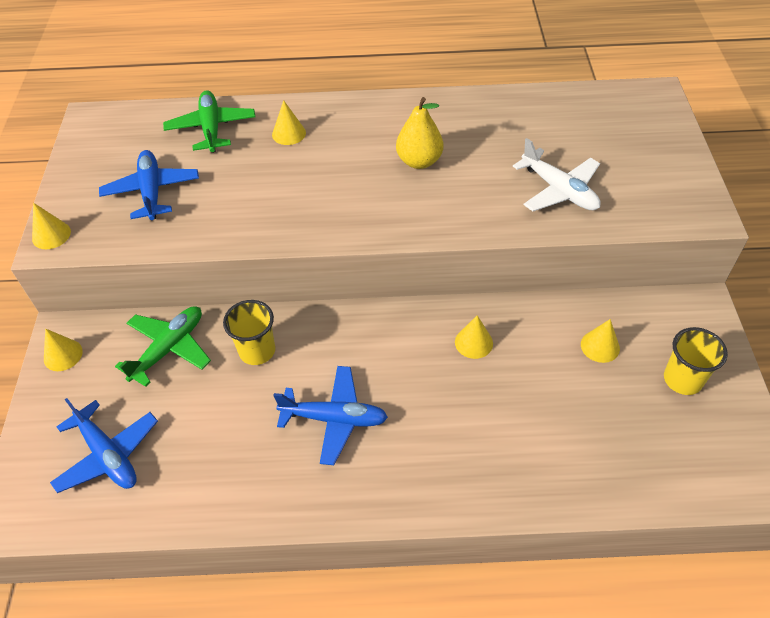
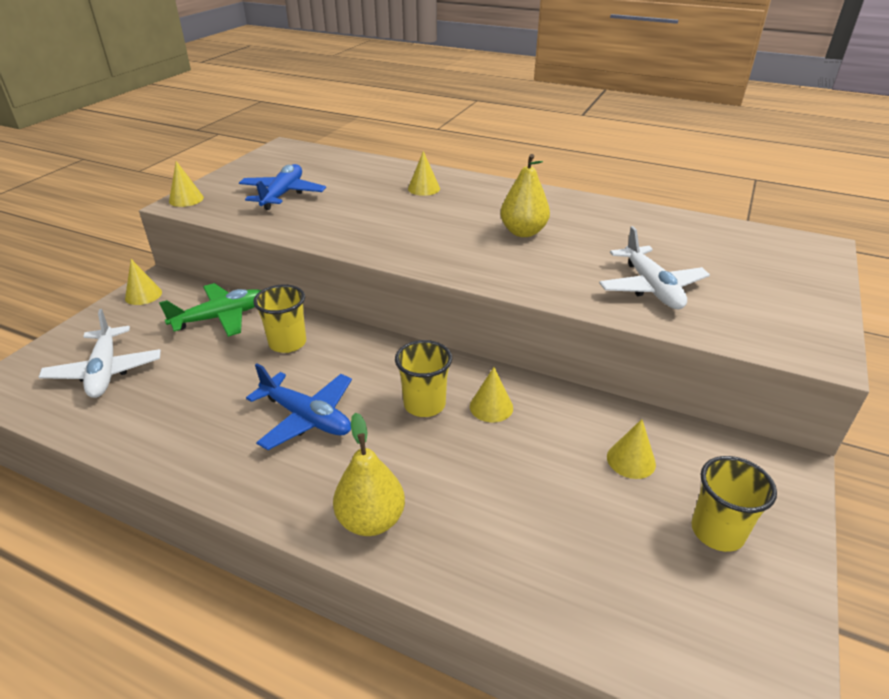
camera: 25 degrees right, 15 degrees down
(108, 455) = (105, 371): blue plane -> white plane
(211, 128) = (365, 171): green plane -> none
(421, 363) = (424, 404): none -> yellow cup
(452, 483) = (371, 520): none -> yellow pear

